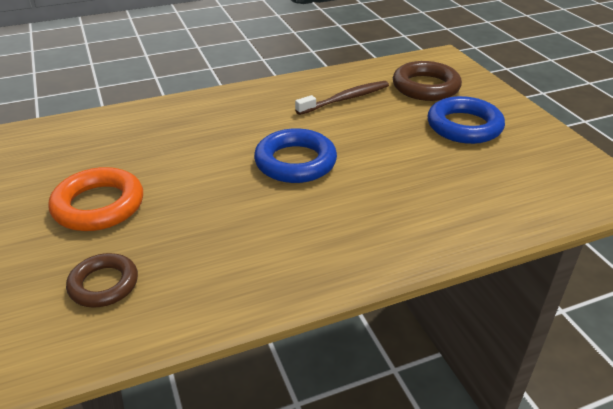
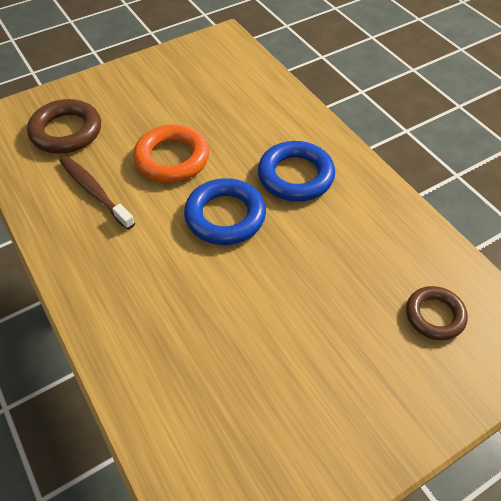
camera: 100 degrees left, 15 degrees up
(98, 205) = (337, 365): orange ring -> orange ring (172, 158)
(464, 126) = (145, 107): blue ring -> blue ring (295, 176)

